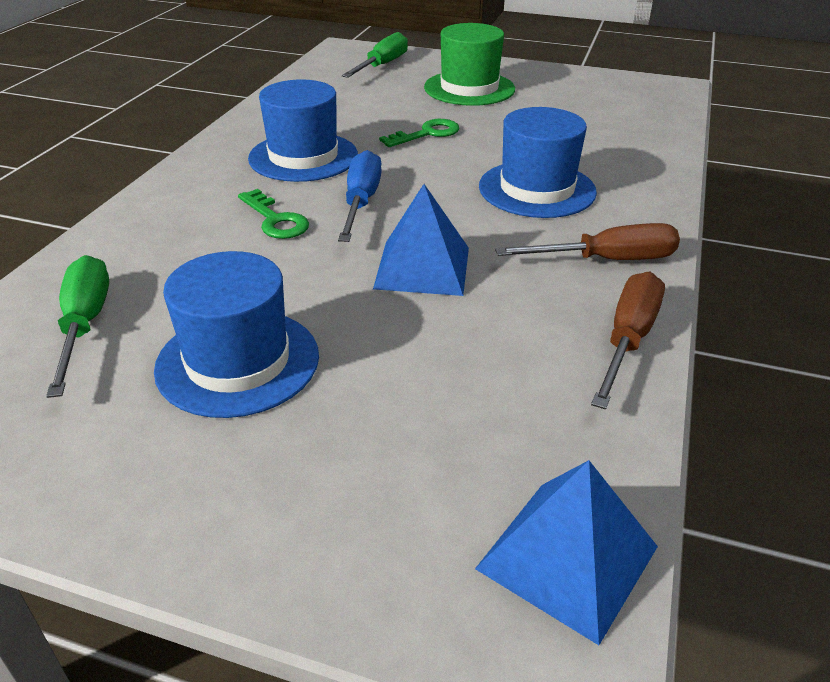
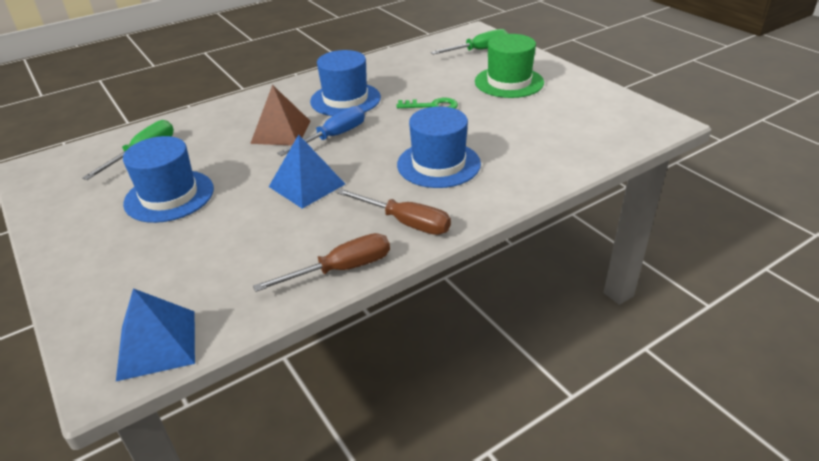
camera: 40 degrees right, 0 degrees up
(276, 220) = (281, 132): green key -> brown pyramid

